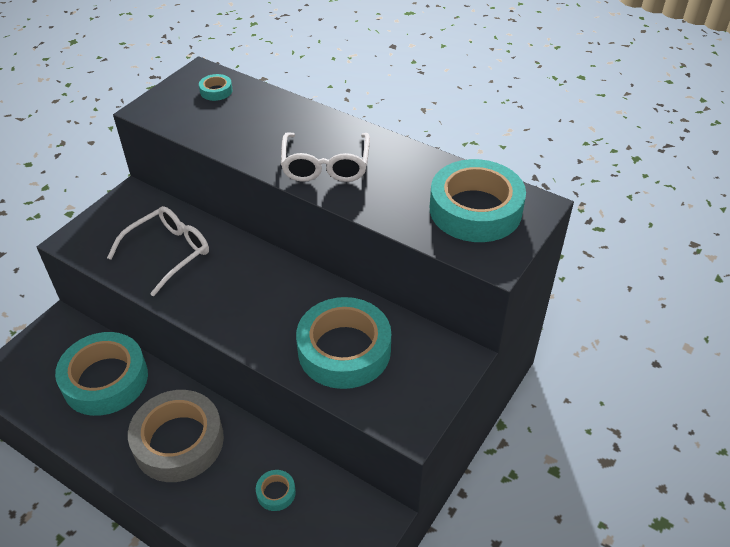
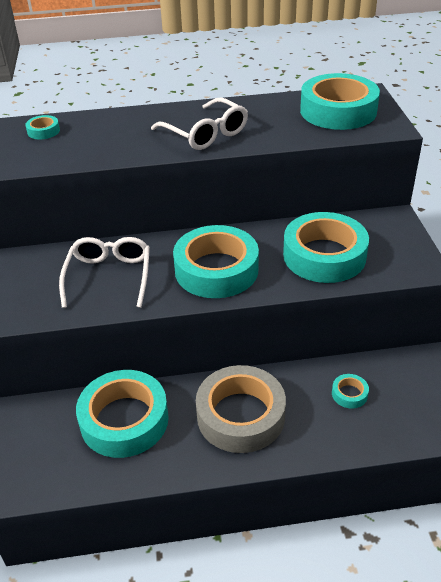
camera: 40 degrees left, 5 degrees down
(246, 301) = (216, 270): none -> turquoise tape

